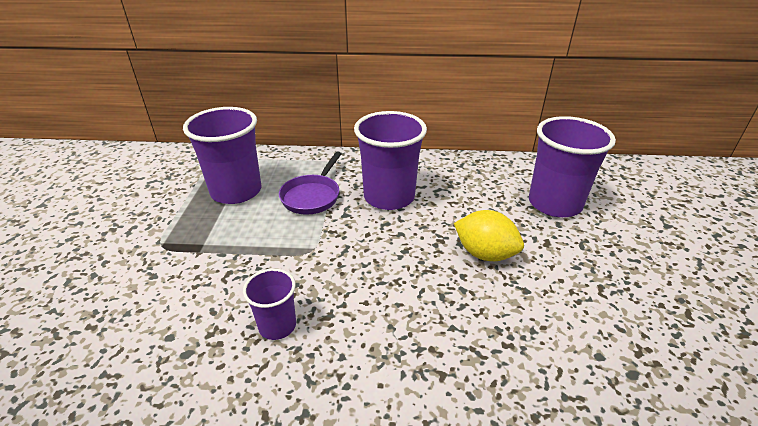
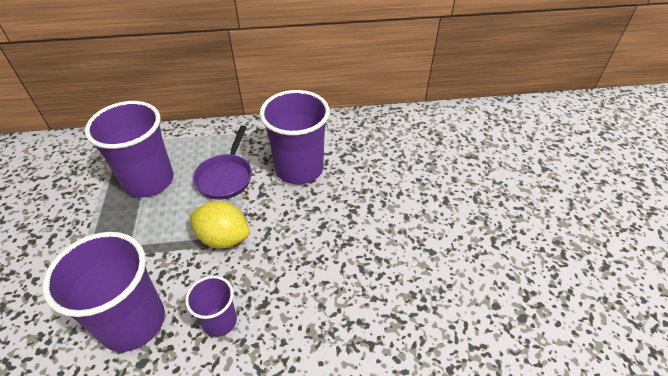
camera: 10 degrees left, 10 degrees up
(485, 254) = (393, 219): yellow lemon -> yellow lemon (223, 238)
(554, 204) = (449, 158): purple cup -> purple cup (133, 322)

